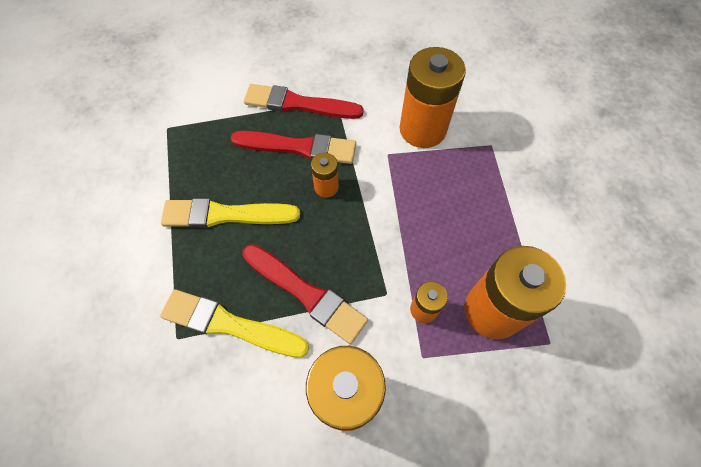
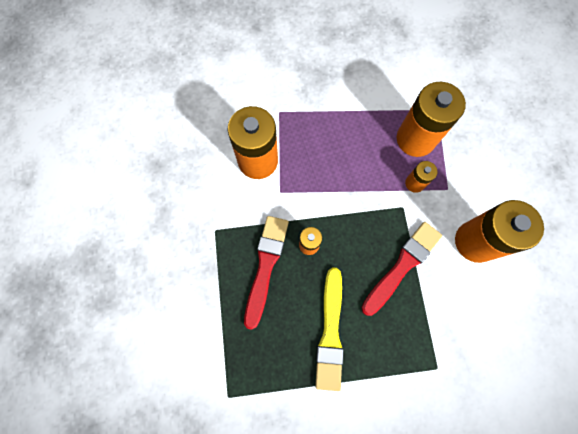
camera: 85 degrees left, 10 degrees up
(230, 325) = (426, 325): yellow brush -> none
(299, 104) = (216, 264): red brush -> none

